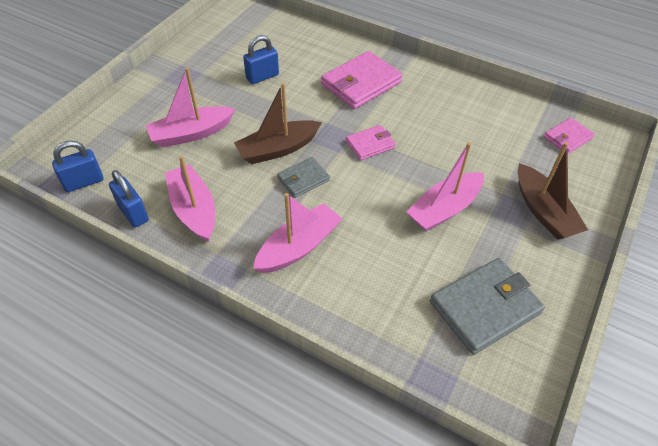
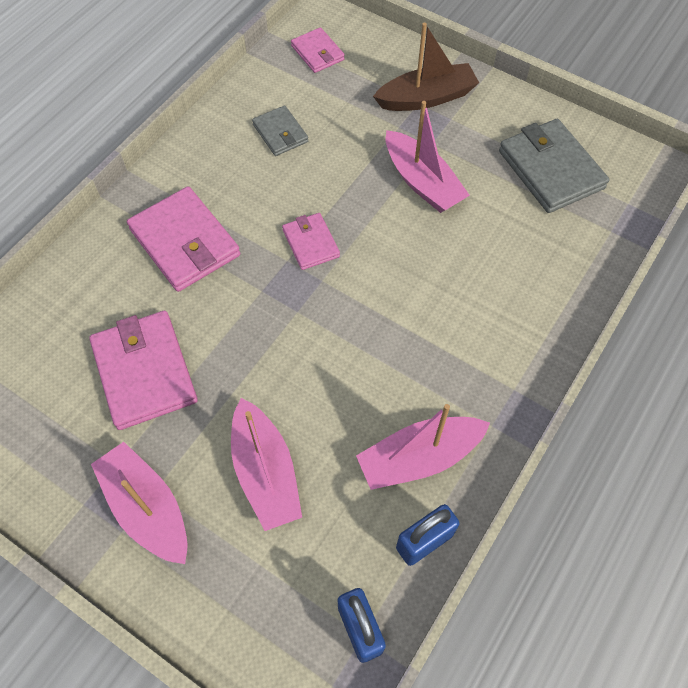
camera: 85 degrees left, 10 degrees up
(262, 77) = (144, 372): blue padlock -> pink wallet
(278, 149) = (310, 352): brown boat -> none
(299, 246) = (479, 332): pink boat -> pink boat (147, 508)
(303, 179) = (369, 323): grey wallet -> grey wallet (280, 133)

